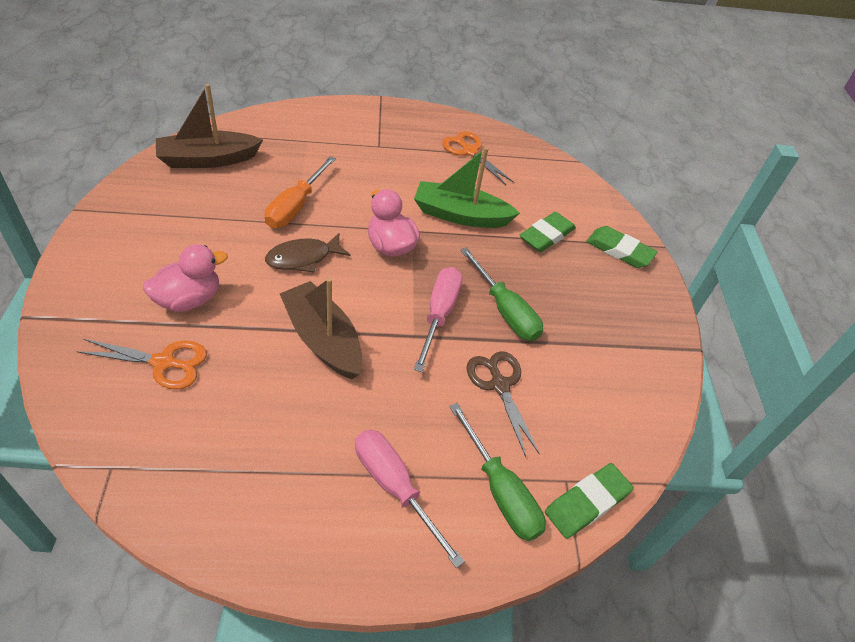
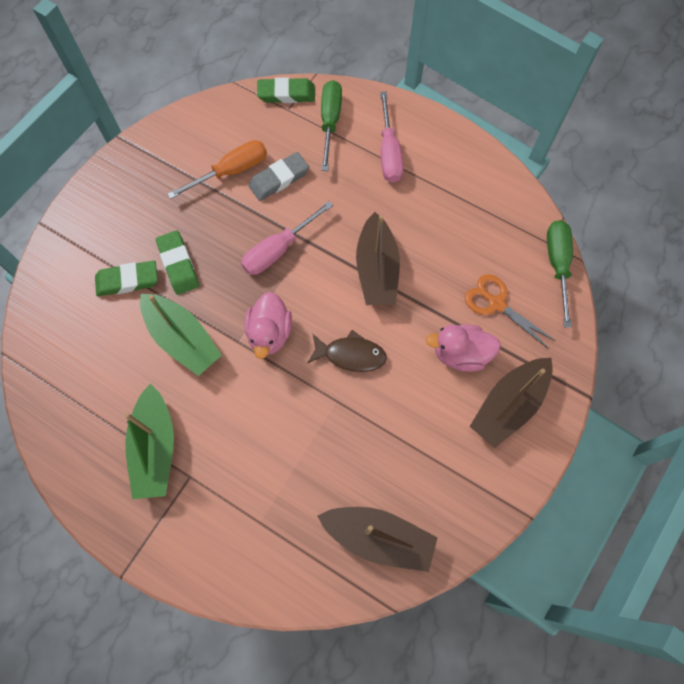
camera: 140 degrees left, 20 degrees up
(118, 277) = (508, 405): none -> brown boat
(295, 206) = (325, 422): orange screwdriver -> orange screwdriver (231, 171)
(417, 151) = (155, 447): none -> green boat
(469, 151) = (101, 422): orange scissors -> none
(499, 385) = (279, 179): brown scissors -> grey eraser
(505, 310) = (226, 229): green screwdriver -> green screwdriver (557, 265)
(619, 250) = (82, 237): green eraser -> green eraser (178, 264)

